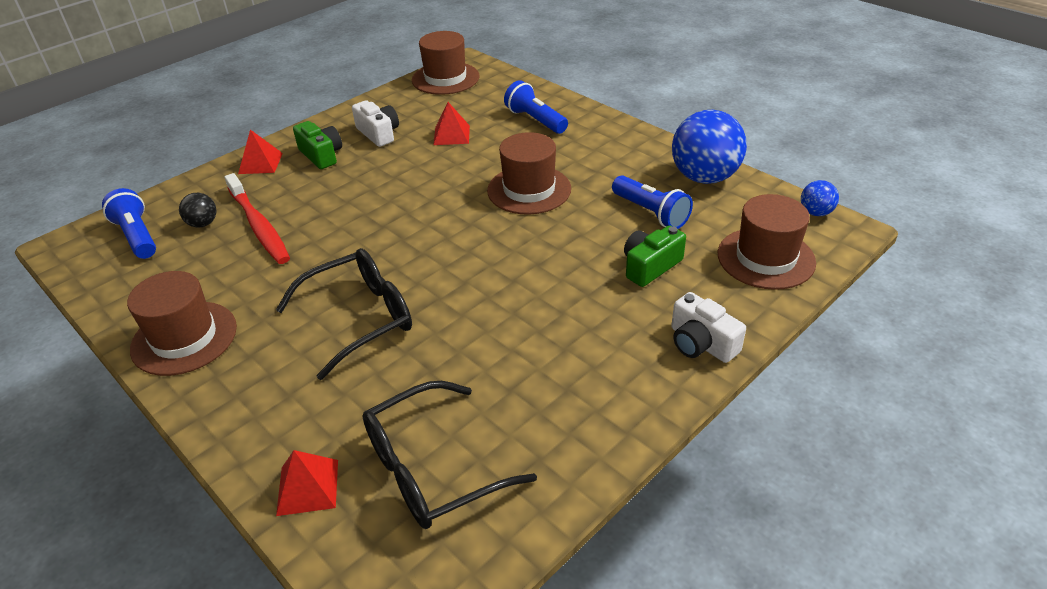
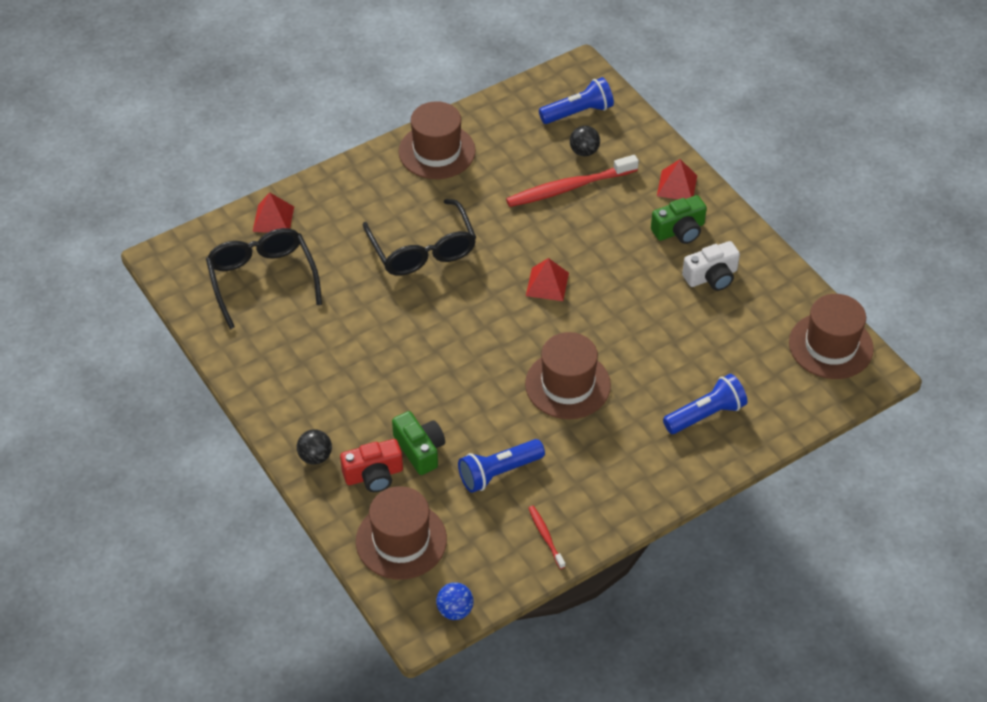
camera: 100 degrees right, 10 degrees up
(451, 135) = (692, 336): red pyramid -> red pyramid (547, 284)
(699, 292) = (374, 475): none -> red camera
(701, 343) = (315, 457): white camera -> black ball
(704, 177) = (545, 536): blue ball -> red toothbrush

